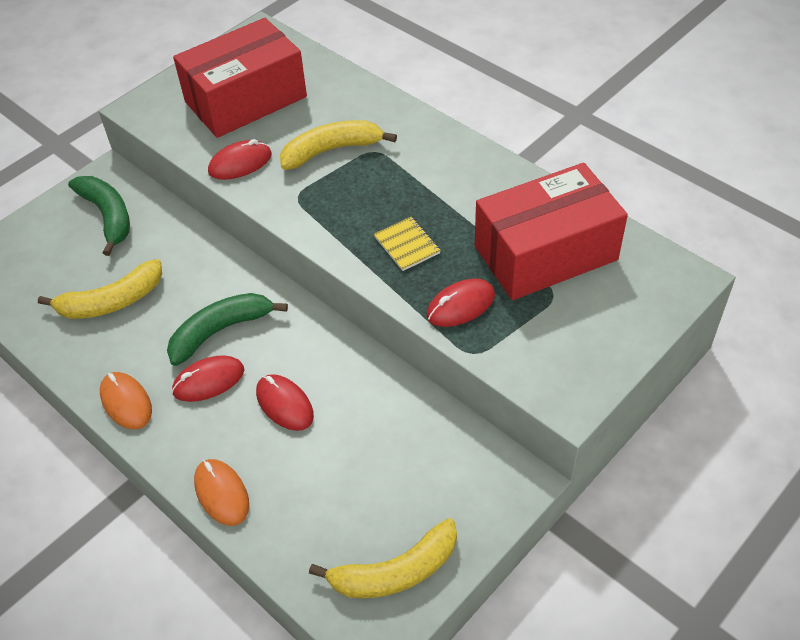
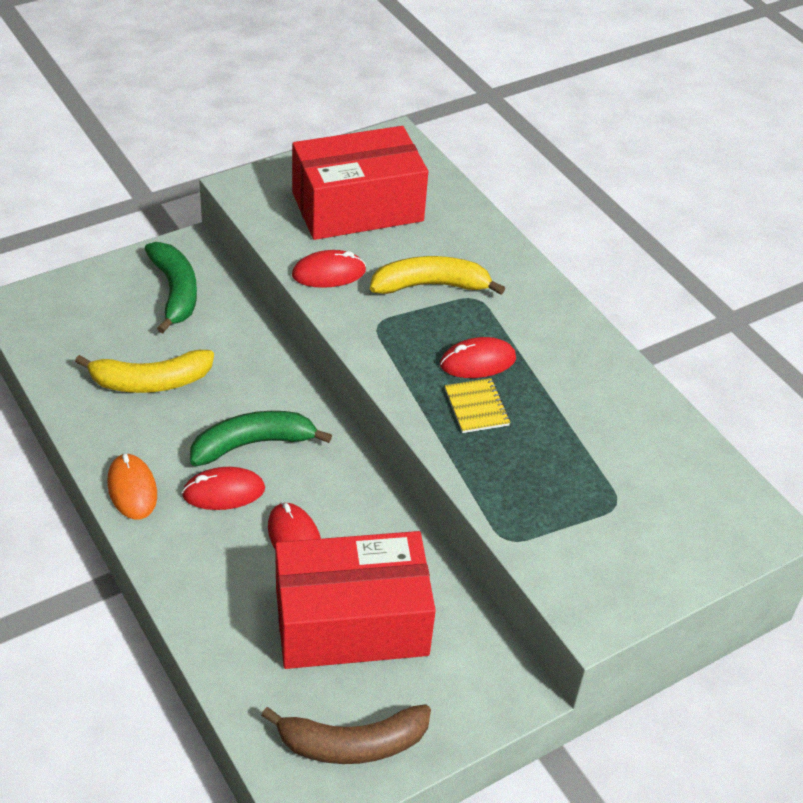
camera: 10 degrees right, 5 degrees down
(221, 493) = (199, 610): orange mouse -> none
(395, 572) = (352, 744): yellow banana -> brown banana
(460, 306) = (511, 486): red mouse -> red mouse (477, 362)
(545, 253) = (624, 457): red box -> red box (351, 622)

